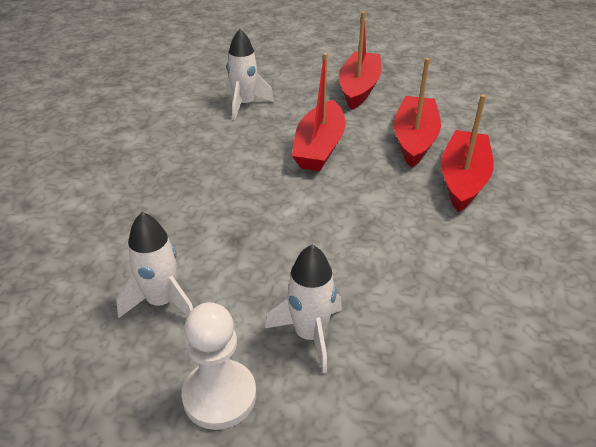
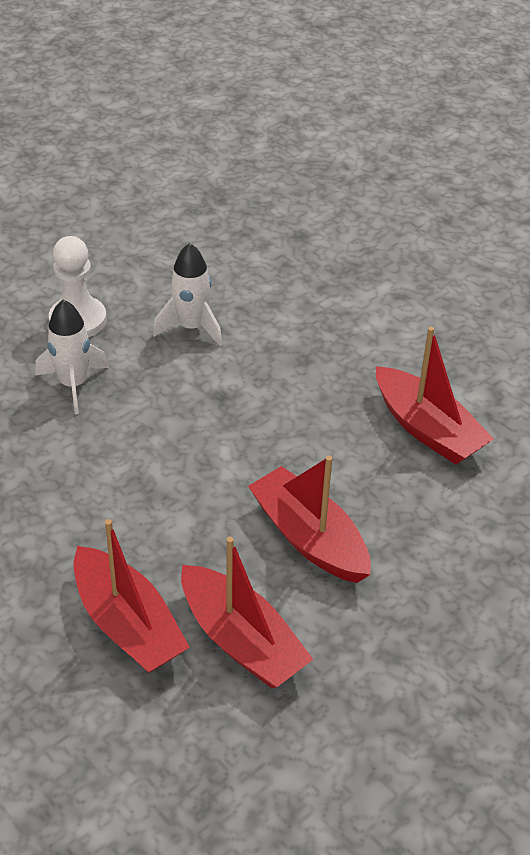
camera: 125 degrees right, 5 degrees up
(244, 105) = (470, 524): white rocket -> none
(359, 88) = (420, 675): red boat -> red boat (427, 429)

